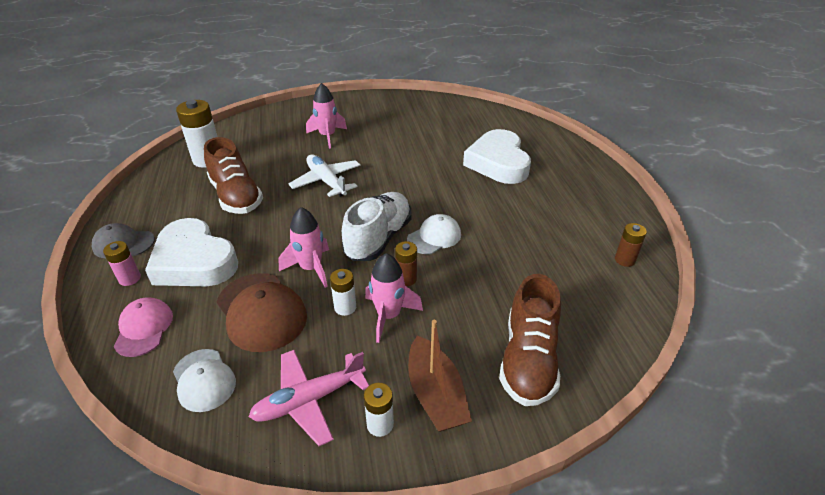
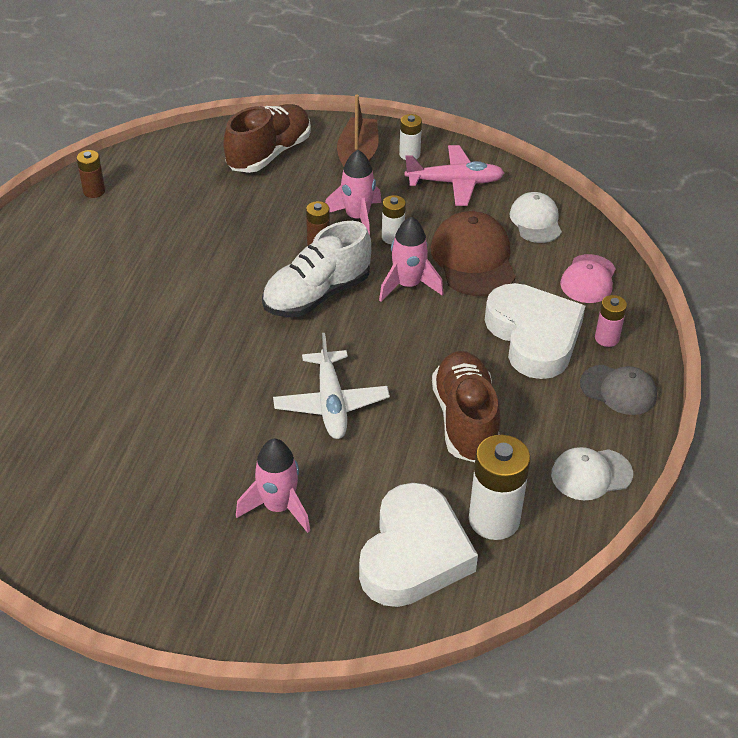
camera: 155 degrees left, 5 degrees up
(434, 237) = (255, 276): white cap -> white cap (591, 474)
(498, 162) = (76, 352): white heart -> white heart (414, 554)

